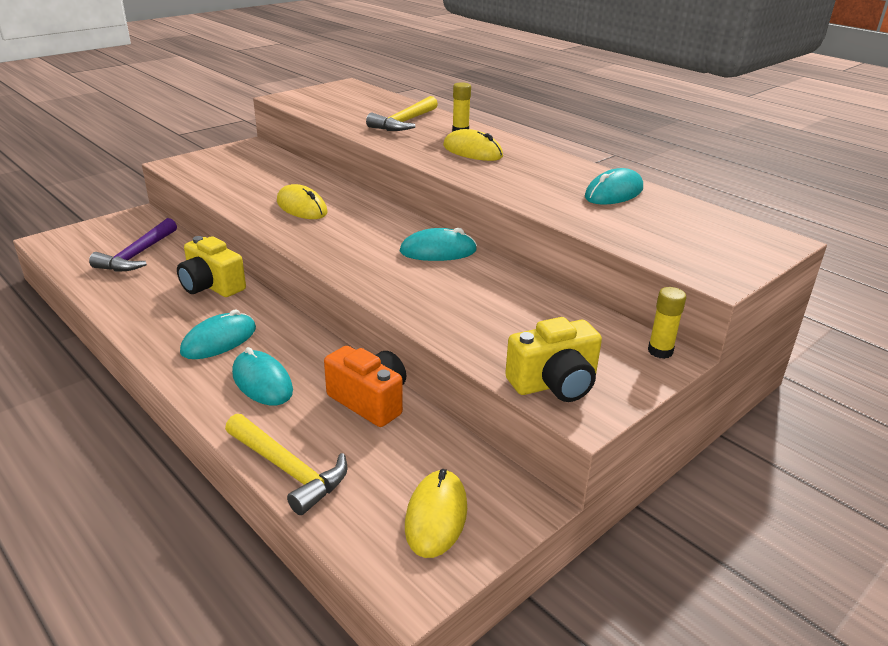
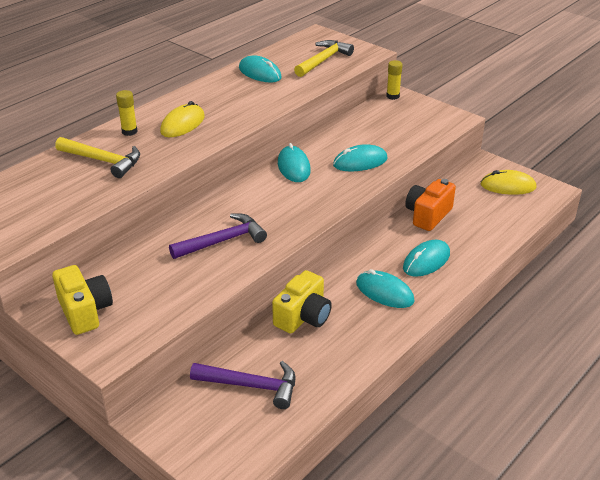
camera: 95 degrees left, 5 degrees up
(288, 470) = (500, 236): yellow hammer -> yellow hammer (323, 60)
(301, 207) = (223, 241): yellow mouse -> purple hammer
(441, 297) = (360, 162): none -> turquoise mouse
(554, 384) = (436, 125): yellow camera -> yellow camera (85, 311)

